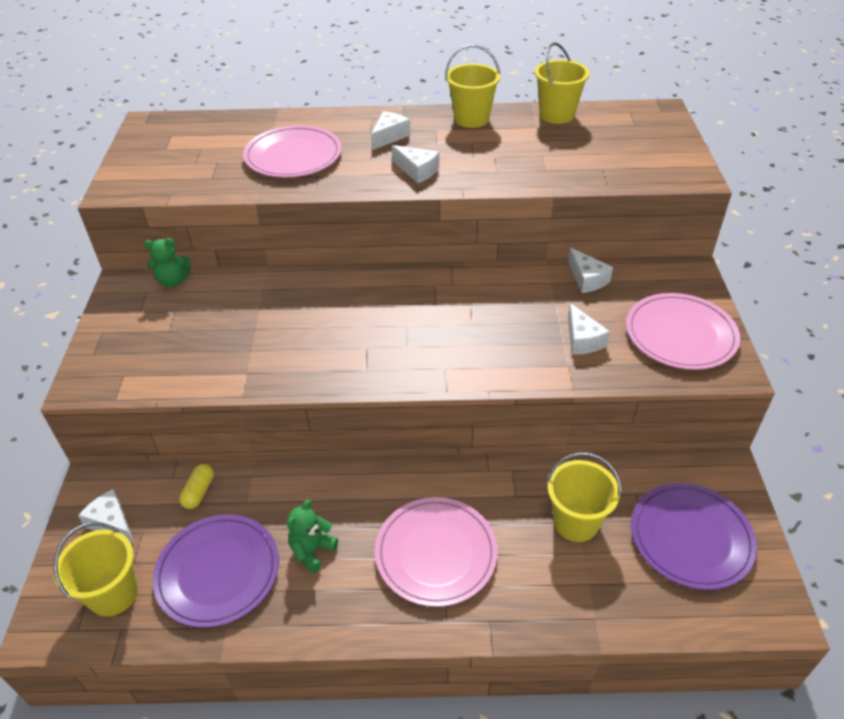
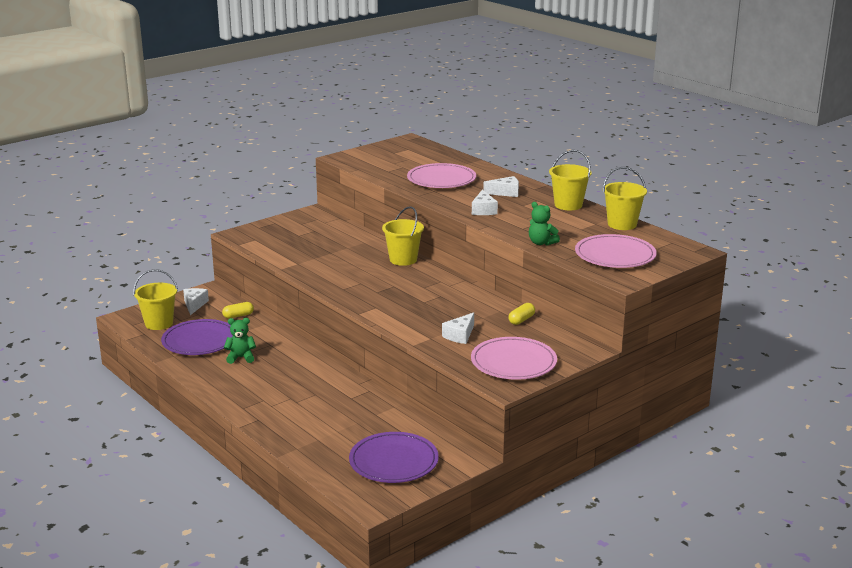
camera: 50 degrees right, 20 degrees down
(173, 281) = (334, 221): green teddy bear -> green teddy bear (541, 243)
(436, 553) = (281, 390): pink plate -> pink plate (615, 255)
(575, 522) = (356, 422): yellow bucket -> yellow bucket (403, 259)
(587, 279) = (521, 320): white cheese -> yellow capsule

